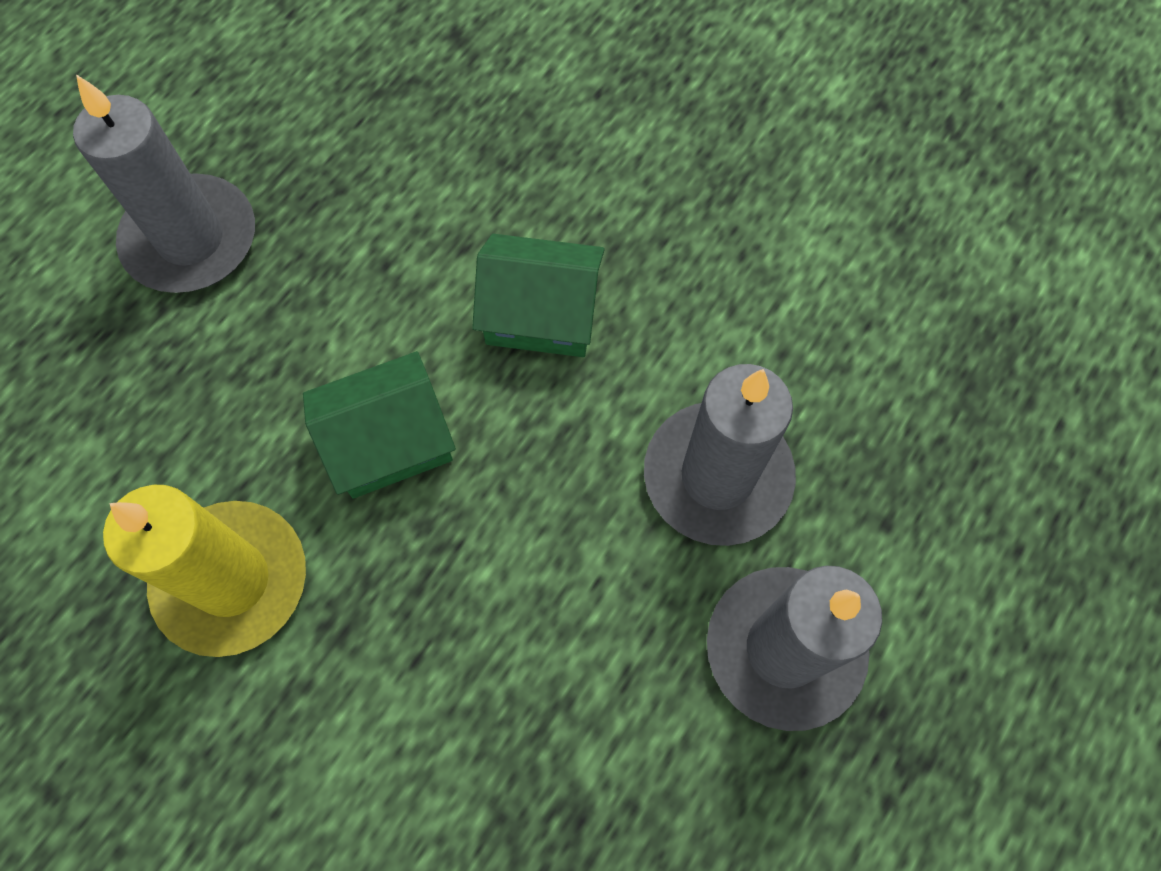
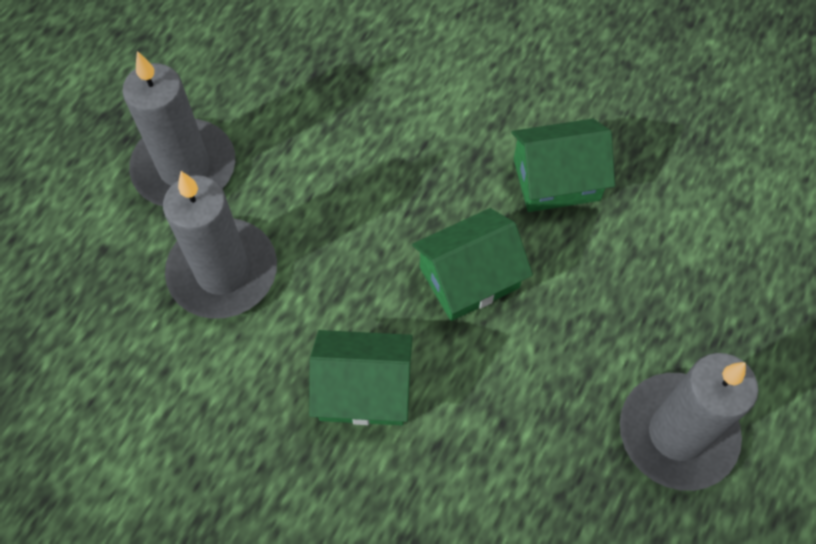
camera: 175 degrees right, 5 degrees down
(232, 580) = (556, 179): yellow candle -> green house

